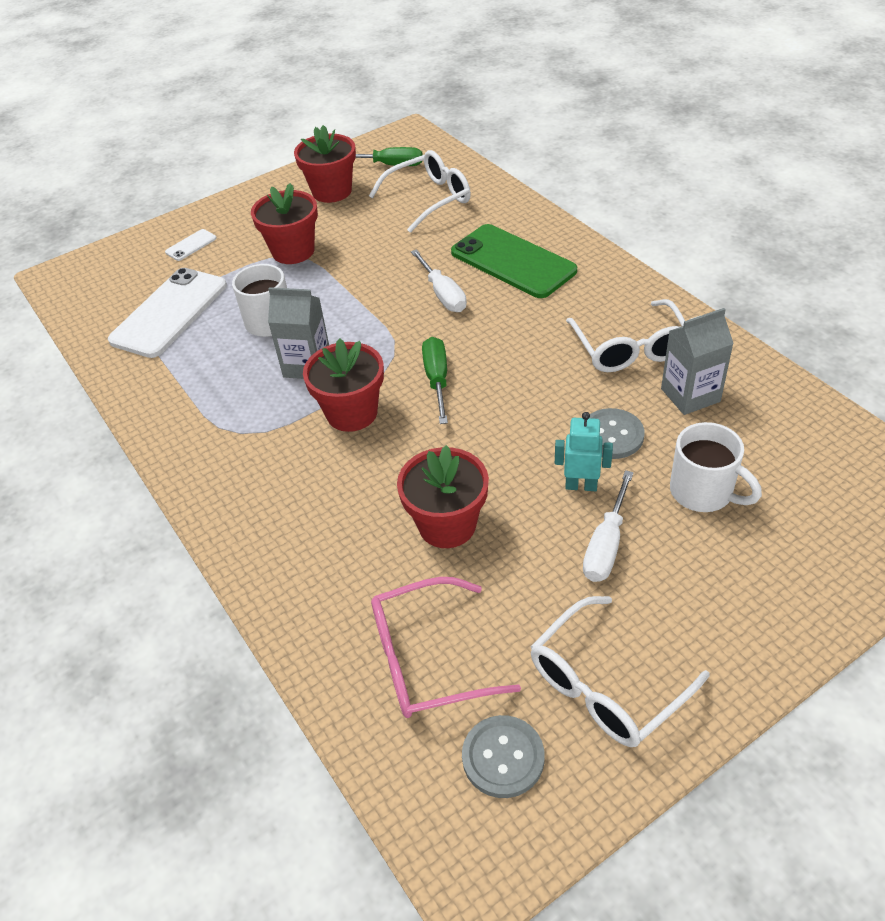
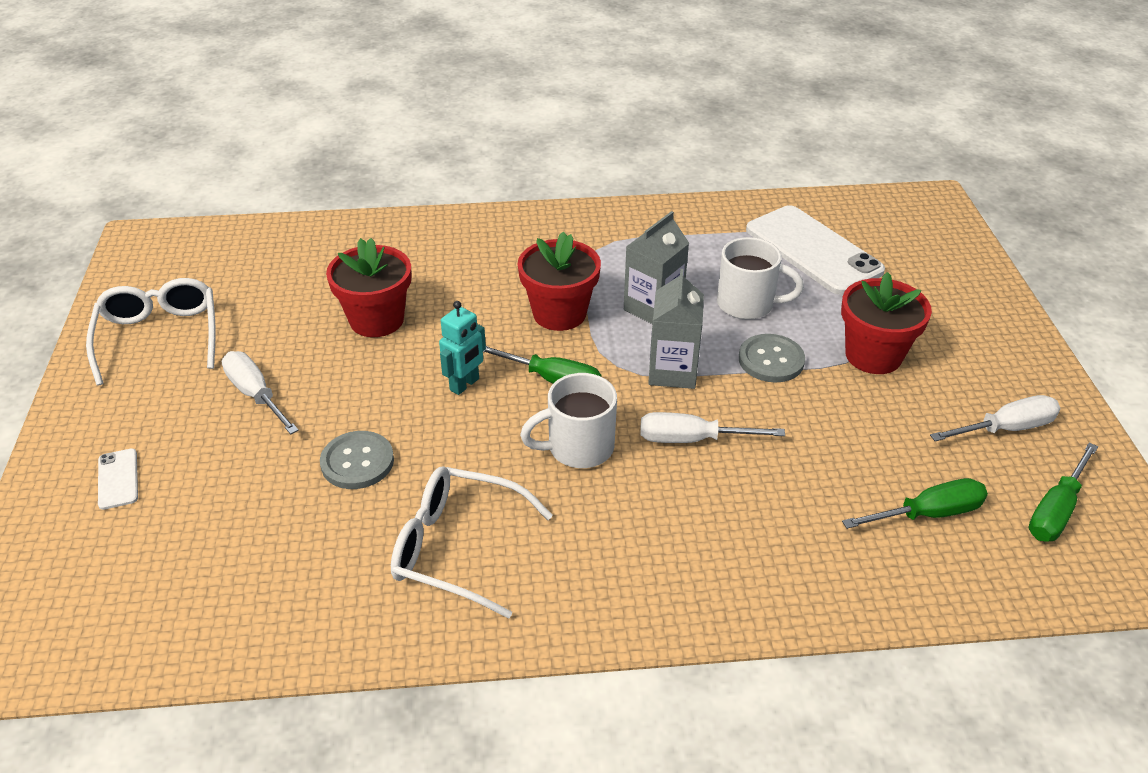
camera: 115 degrees right, 5 degrees down
(191, 245) = (938, 289): white phone -> white phone (118, 479)
(332, 191) = (1005, 428): red flower pot -> white screwdriver
(427, 659) = (280, 269): pink glasses -> none
(429, 199) = (927, 514): white glasses -> green screwdriver
(503, 757) = (179, 274): grey button -> grey button (771, 360)
(512, 262) = (711, 528): green phone -> none
(581, 485) = (327, 411): turquoise robot -> turquoise robot (465, 384)
(690, 395) = (341, 554): grey carton -> grey carton (672, 371)
(703, 492) = (228, 485): white mug -> white mug (578, 448)

